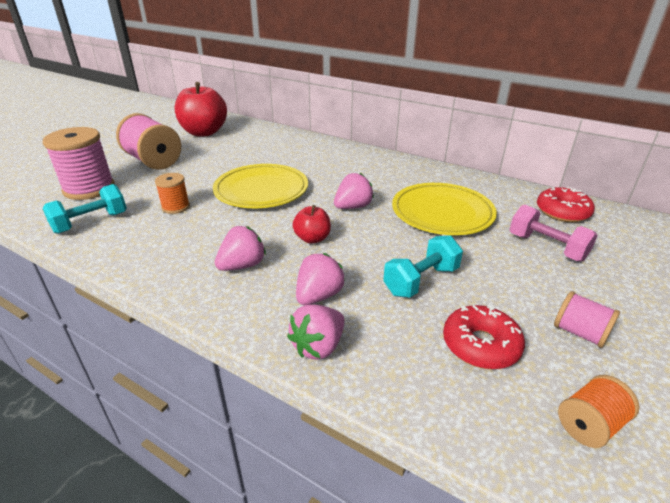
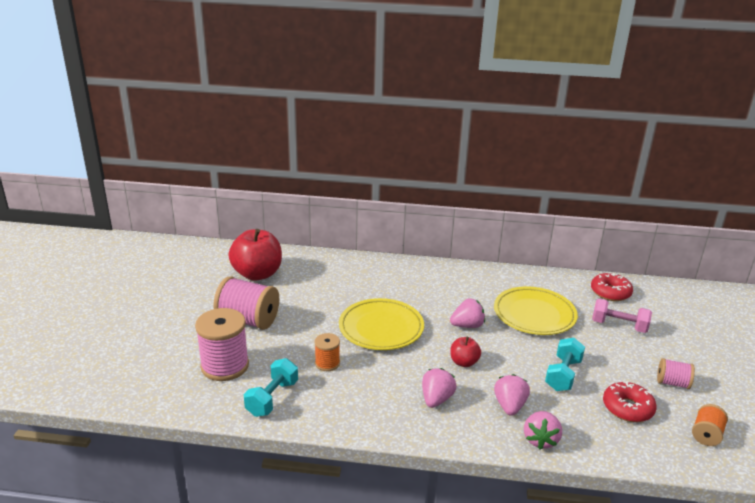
camera: 25 degrees left, 5 degrees down
(353, 207) = (467, 325): pink strawberry -> pink strawberry turned 45 degrees clockwise

